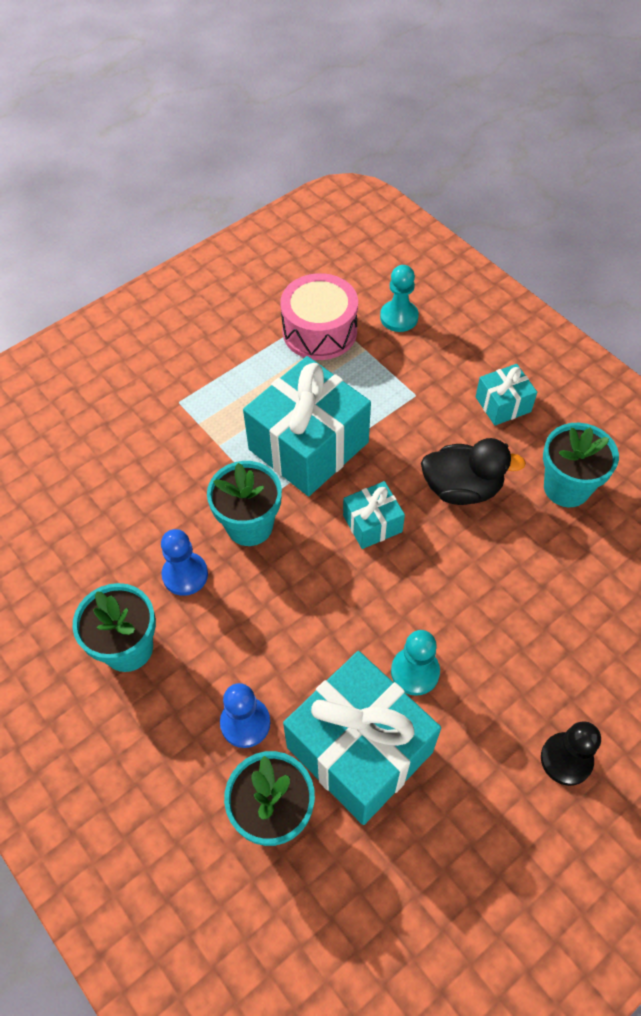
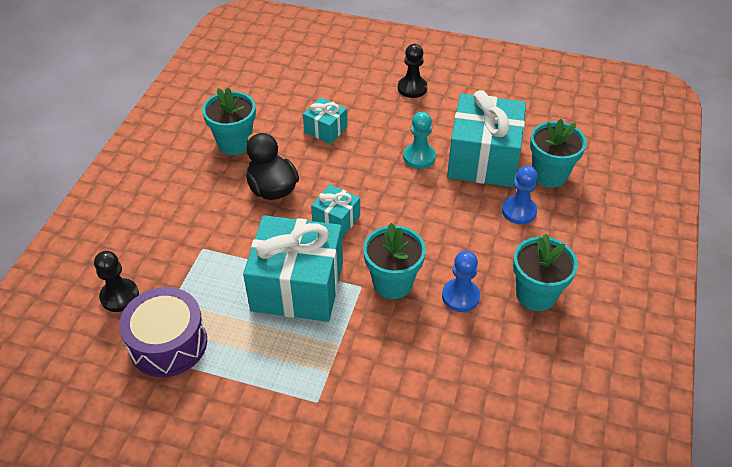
camera: 125 degrees left, 10 degrees down
(319, 331) = (168, 343): pink drum -> purple drum
(399, 317) = (119, 296): turquoise pawn -> black pawn
(503, 404) = (180, 197): turquoise gift -> turquoise gift (325, 129)

